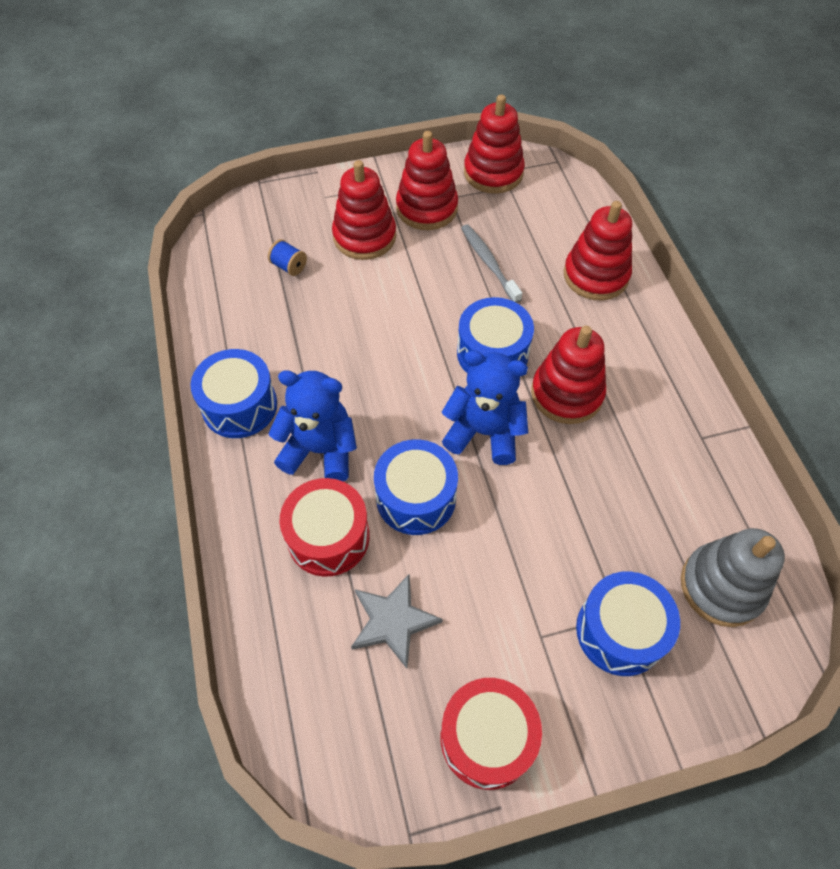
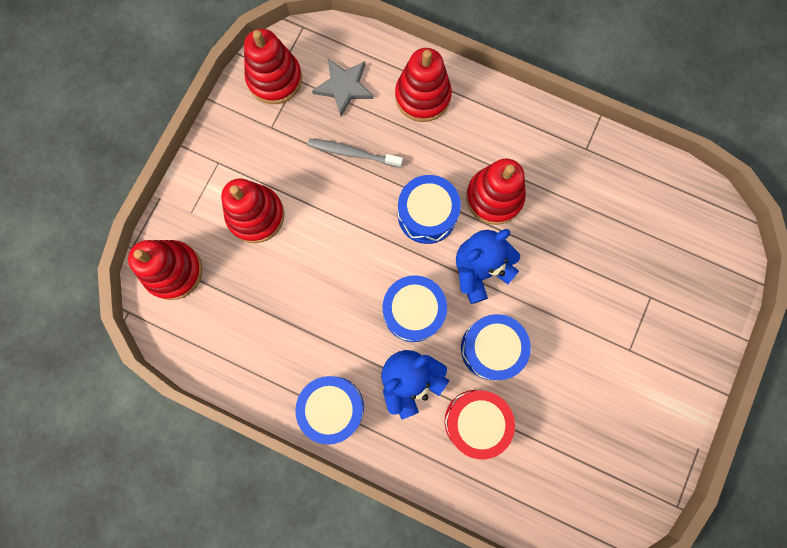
camera: 50 degrees left, 20 degrees up
(289, 266) = (237, 288): blue spool -> none
(393, 621) = (558, 425): grey star -> grey star (344, 87)
(426, 208) = (267, 152): red stacking toy -> red stacking toy (173, 271)
(487, 738) = (660, 426): red drum -> none
(620, 631) = (659, 305): blue drum -> blue drum (413, 311)
(721, 586) = (677, 228): grey stacking toy -> none

